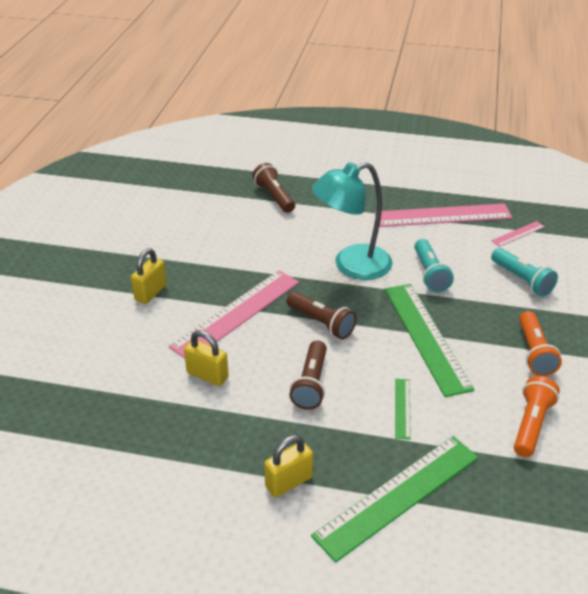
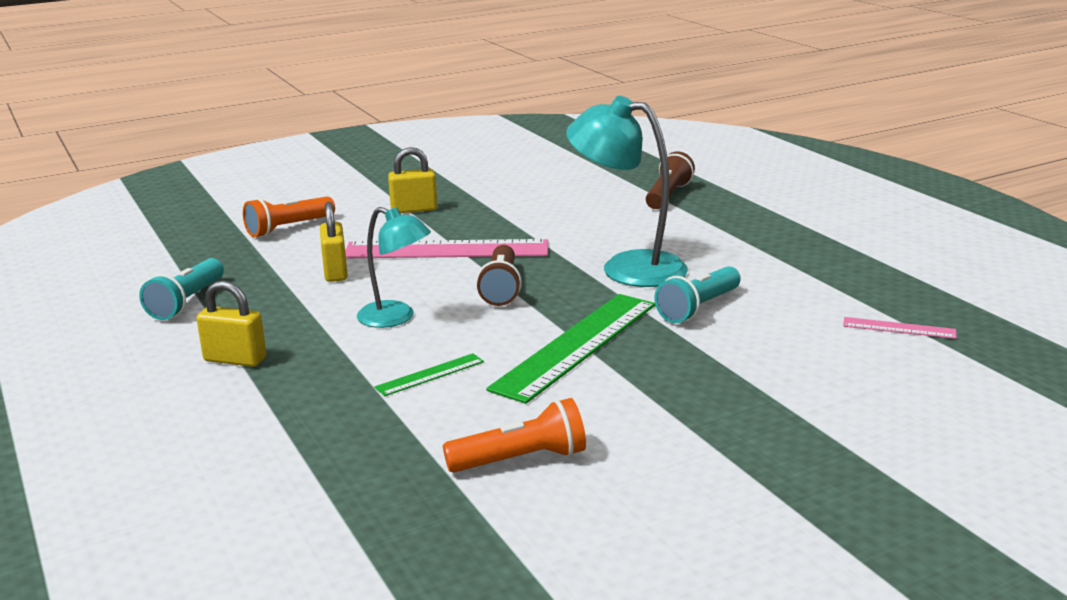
camera: 50 degrees right, 15 degrees down
(311, 384) = (396, 318): brown flashlight -> turquoise lamp
(398, 495) = (285, 420): green ruler -> none
(443, 216) = (830, 276): pink ruler -> none
(522, 280) = (803, 362): turquoise flashlight -> turquoise flashlight (187, 302)
(534, 352) = (667, 417): orange flashlight -> orange flashlight (288, 228)

